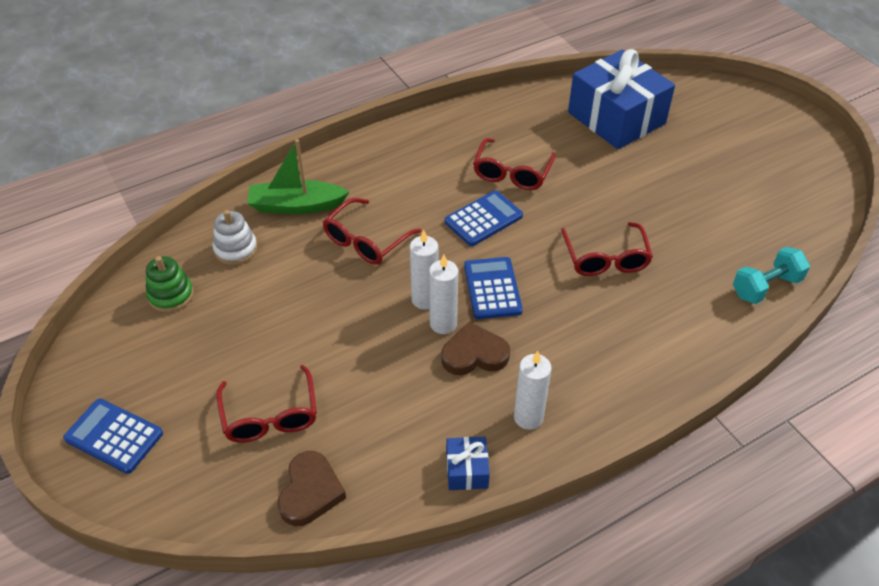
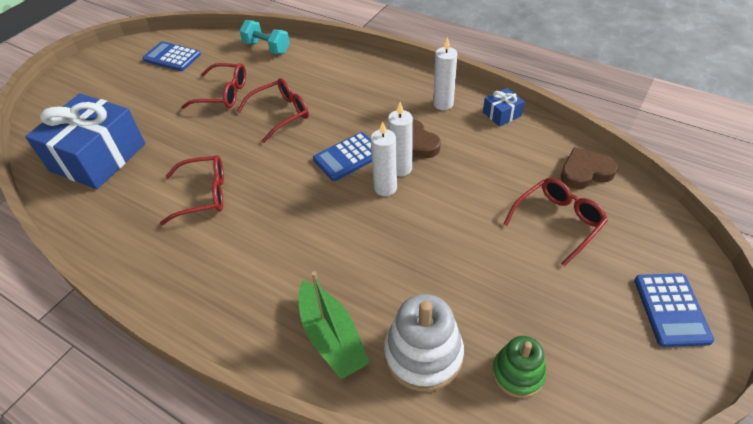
camera: 115 degrees left, 0 degrees up
(236, 249) = (423, 354): white stacking toy -> white stacking toy, size x1.57
(366, 241) = (345, 255): red glasses -> red glasses (223, 94)
(483, 219) = (274, 190): blue calculator -> blue calculator (172, 57)

